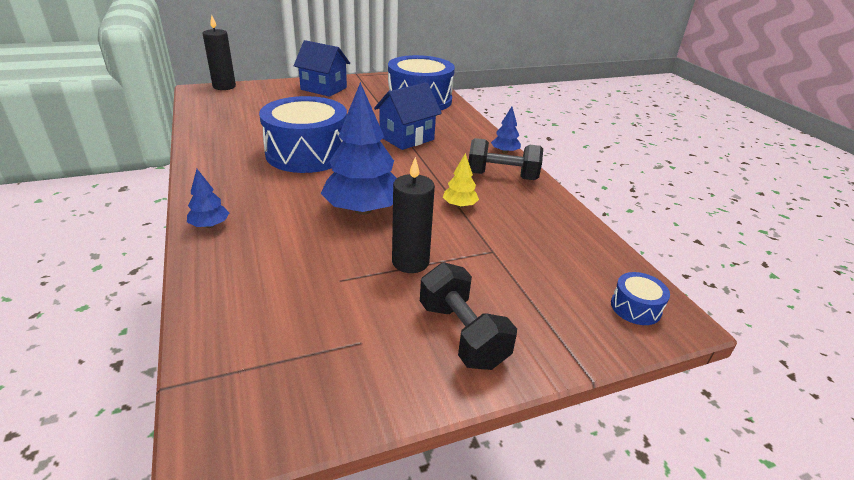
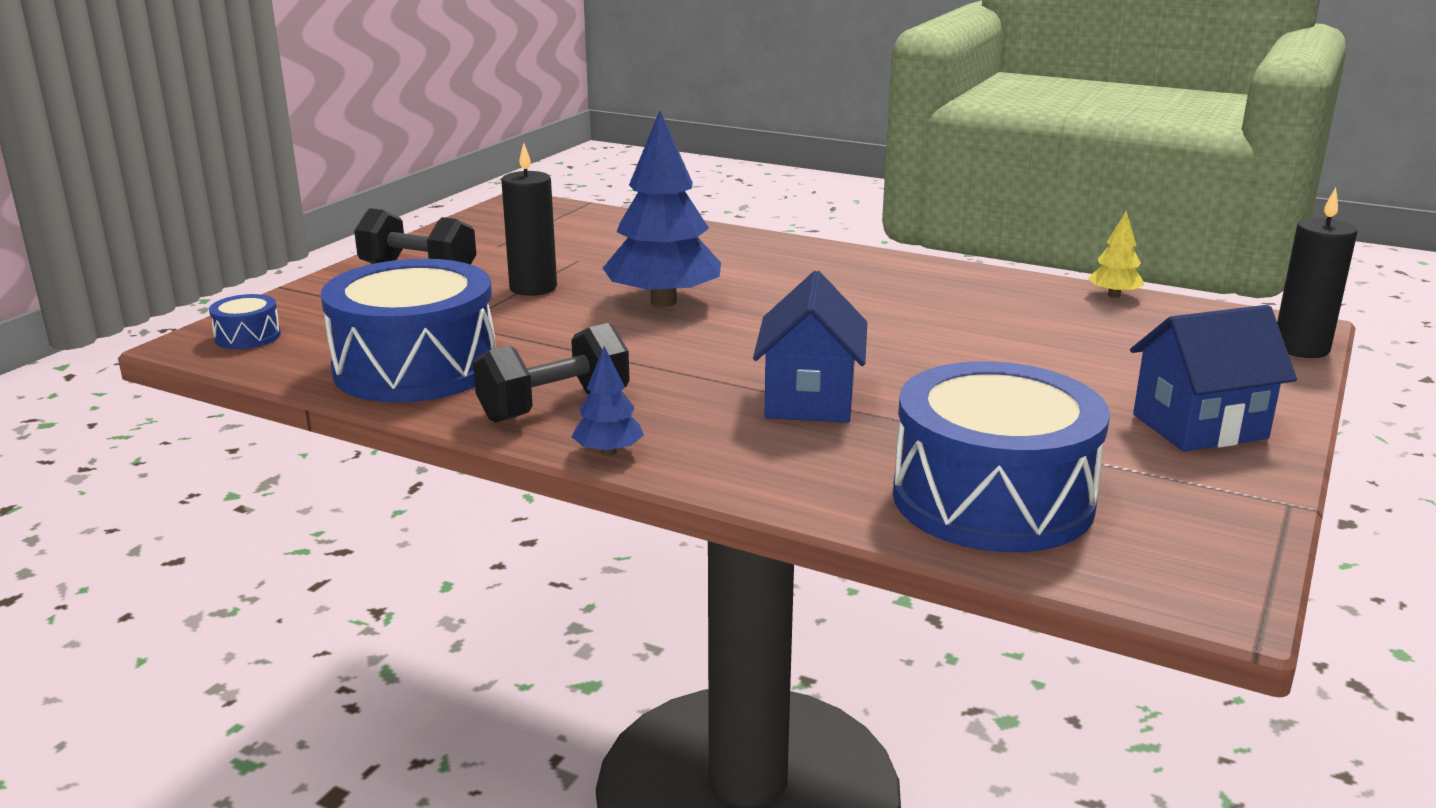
camera: 140 degrees right, 10 degrees down
(210, 225) = (770, 244): blue tree -> none
(307, 153) = (873, 322): blue drum -> blue drum (415, 368)
(459, 205) = (559, 347): yellow tree -> yellow tree (1114, 295)

